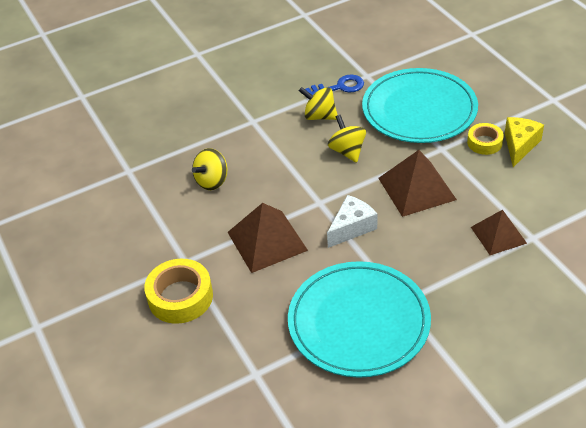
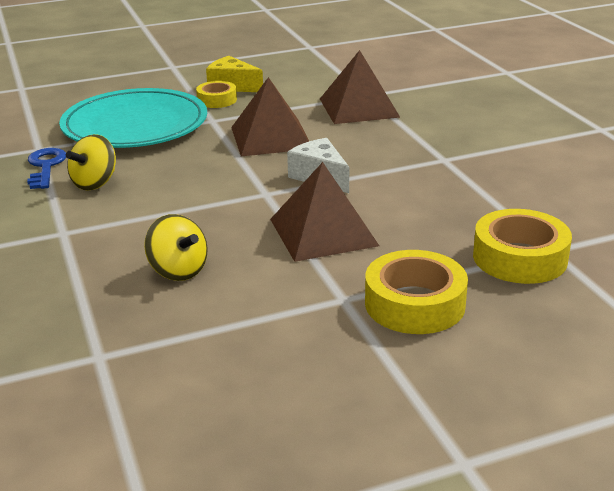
camera: 85 degrees left, 15 degrees down
(242, 353) = (519, 258): none -> yellow tape
(347, 151) = (180, 170): yellow spinning top -> none
(359, 322) = (471, 183): turquoise plate -> none
(498, 235) = (359, 107): brown pyramid -> brown pyramid, size x1.52

